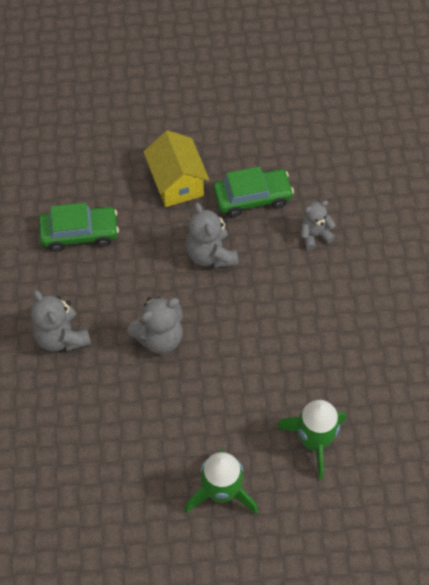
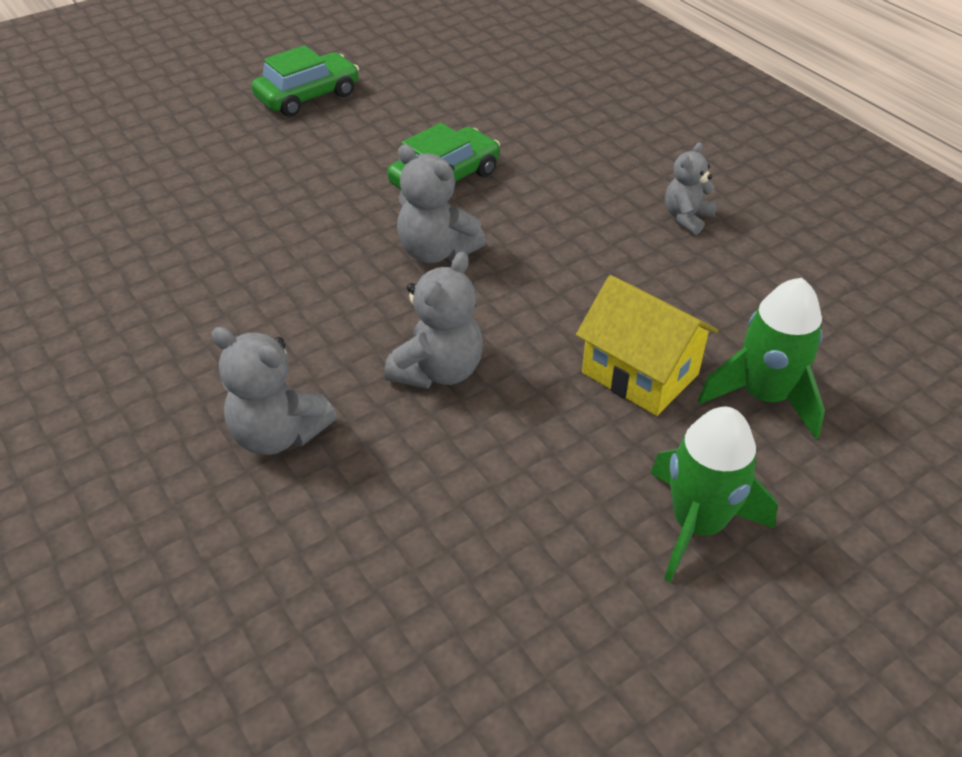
camera: 30 degrees left, 15 degrees down
(80, 233) = (221, 298): green car -> green car (308, 96)
(176, 183) = (329, 198): yellow house -> yellow house (640, 373)
(314, 235) = (556, 185): grey teddy bear -> grey teddy bear (686, 218)

